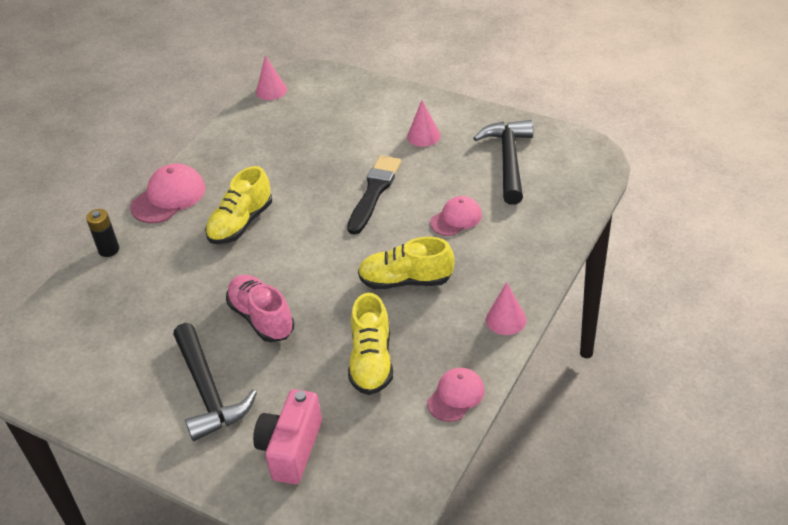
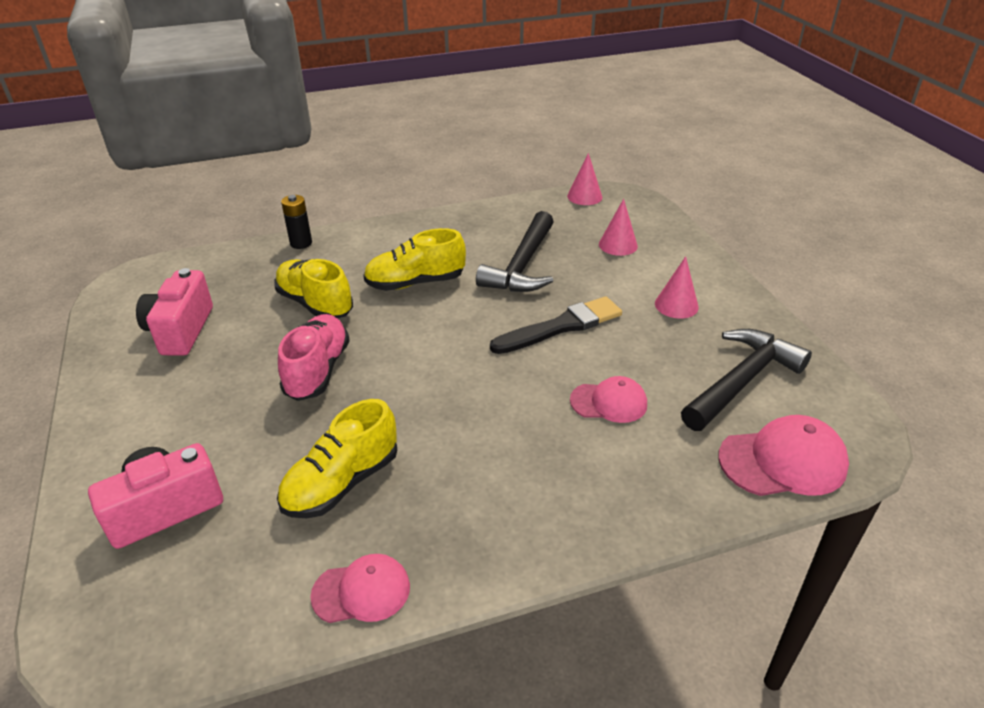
camera: 40 degrees right, 5 degrees down
(121, 362) = (181, 331): none -> pink camera
(168, 197) = (394, 231): pink cap -> pink cap (783, 461)
(208, 391) = (192, 401): black hammer -> black hammer (522, 265)
(406, 281) = (479, 428): yellow shoe -> yellow shoe (315, 304)
(506, 319) = (524, 549): pink cone -> pink cone (618, 245)

